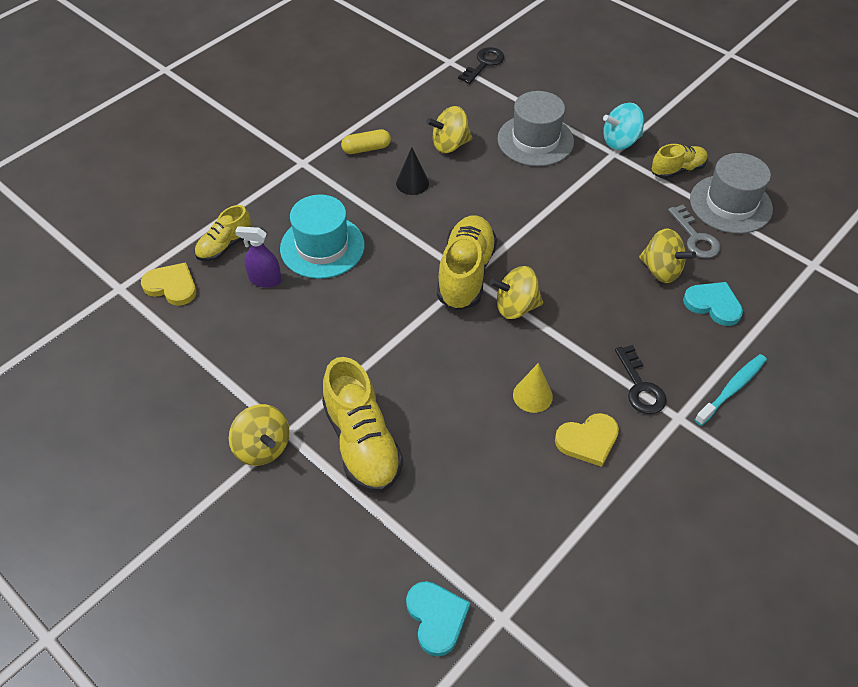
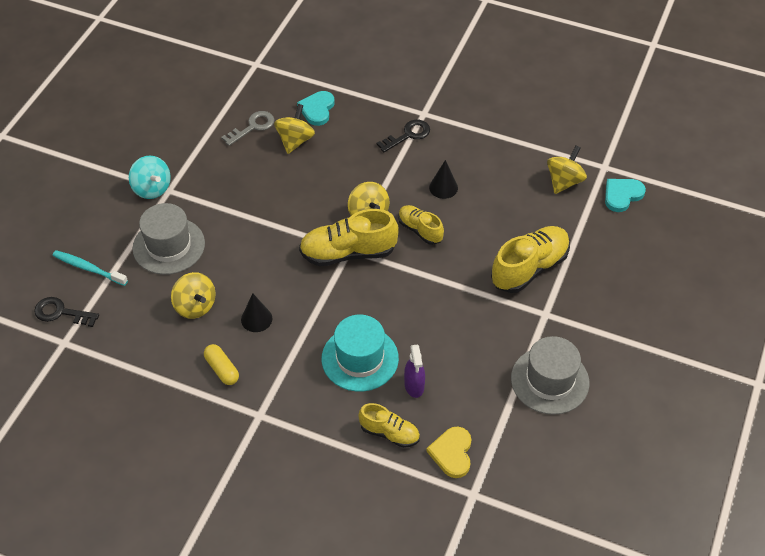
camera: 110 degrees left, 0 degrees up
(262, 447) = (564, 323): yellow spinning top -> yellow spinning top (564, 181)
(532, 395) = (443, 187): yellow cone -> black cone
(588, 440) = (464, 153): yellow heart -> none
(677, 170) = (177, 147): yellow shoe -> yellow shoe (420, 230)
(730, 204) = (207, 112): grey hat -> grey hat (549, 380)
(732, 389) = (388, 92): turquoise toothbrush -> turquoise toothbrush (88, 268)

